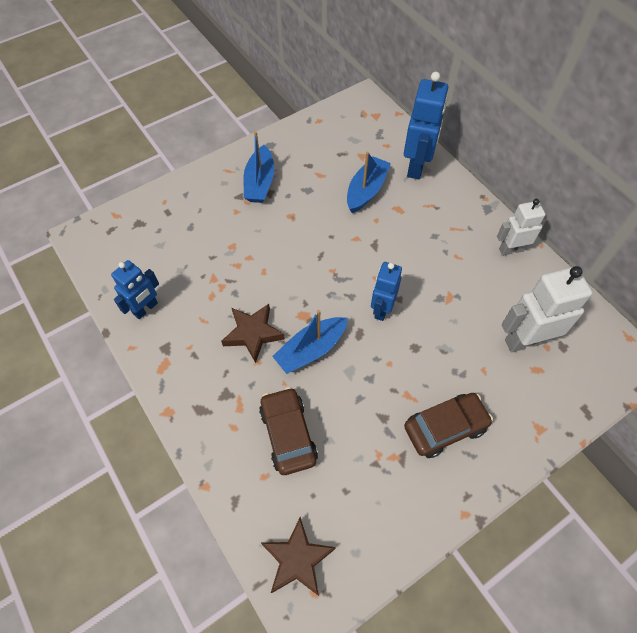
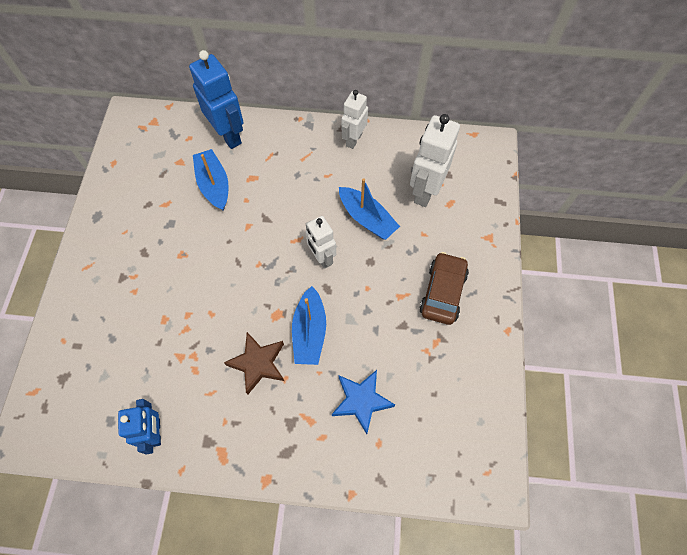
camera: 50 degrees left, 5 degrees up
(260, 182) = (125, 252): blue boat -> blue boat (367, 218)
(288, 434) = (361, 401): brown car -> blue star
(297, 559) = (456, 466): brown star -> none
(381, 309) = (322, 258): blue robot -> white robot

